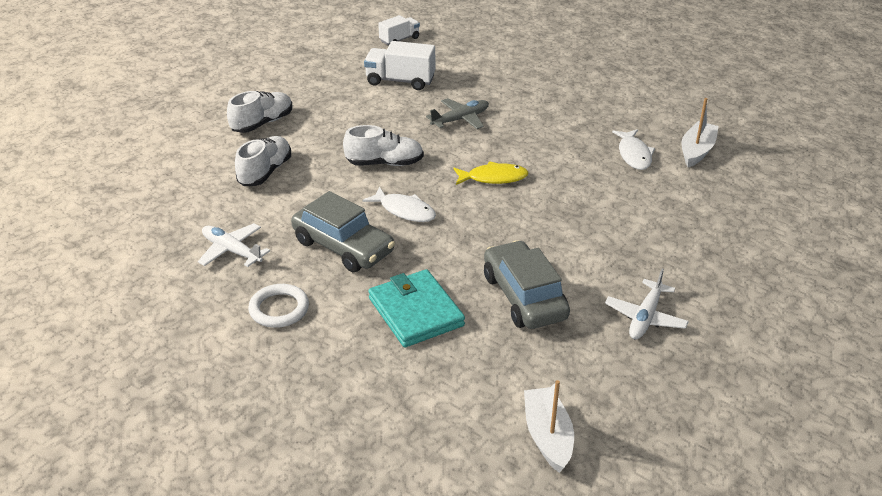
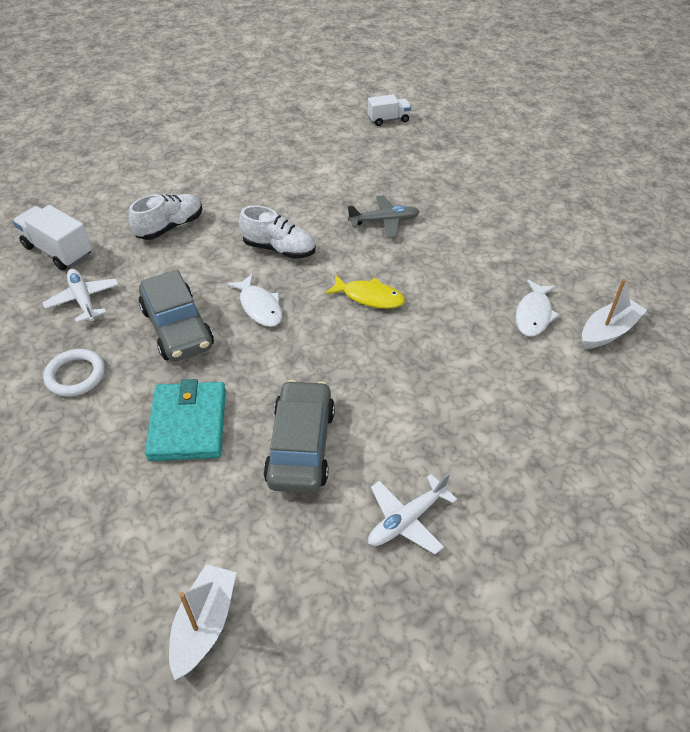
camera: 25 degrees right, 10 degrees up
(262, 123) = (205, 176): white shoe -> none
(400, 81) = (357, 164): white truck -> white truck (58, 251)

